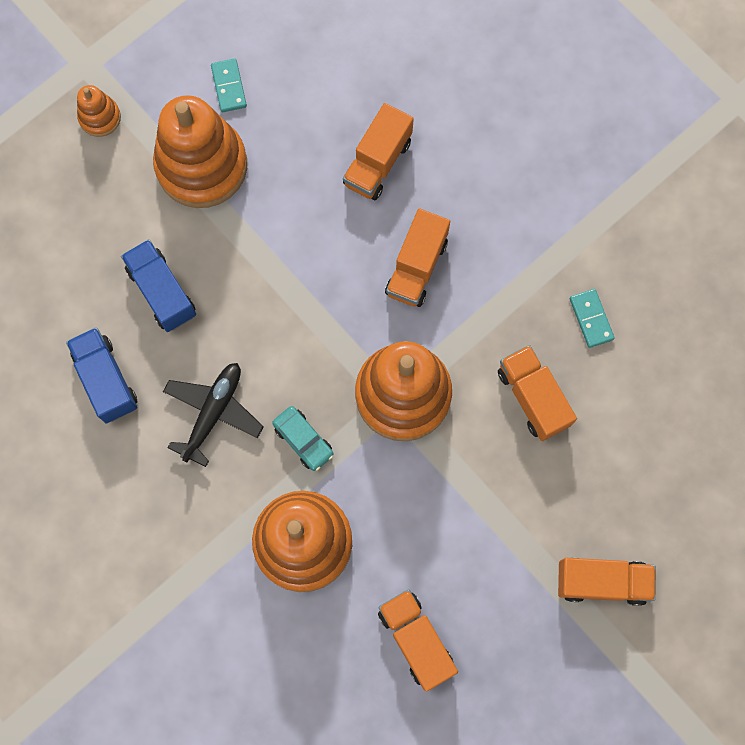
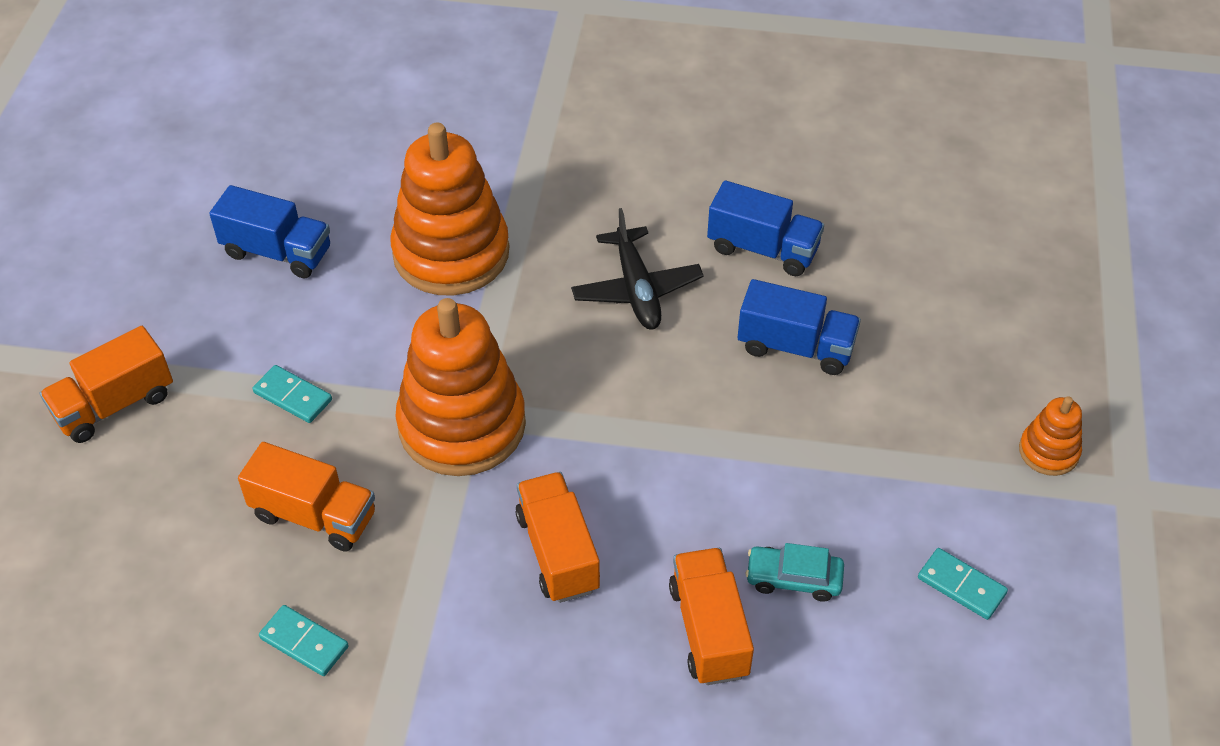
camera: 140 degrees right, 25 degrees down
(202, 166) = (892, 483): orange stacking toy -> none
(303, 440) = (527, 324): turquoise car -> turquoise car (793, 579)
(416, 640) = (277, 252): orange truck -> blue truck
(488, 499) = (293, 396): none -> turquoise domino

